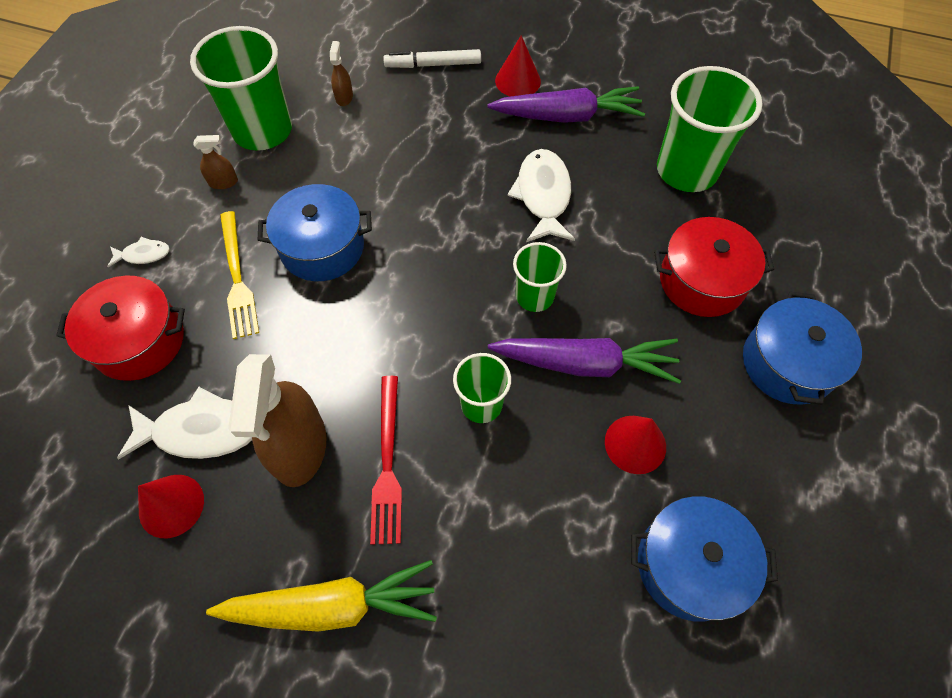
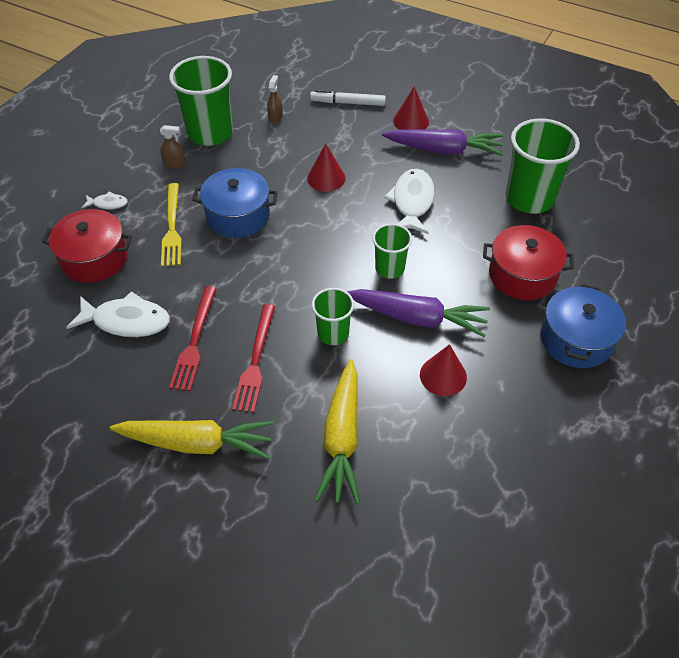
camera: 10 degrees right, 10 degrees down
(171, 505) = (97, 364): red cone -> red cone (326, 178)
(300, 447) = (194, 342): brown spray bottle -> red fork
(525, 562) = (342, 438): none -> yellow carrot
(689, 565) = (465, 459): blue pot -> none

